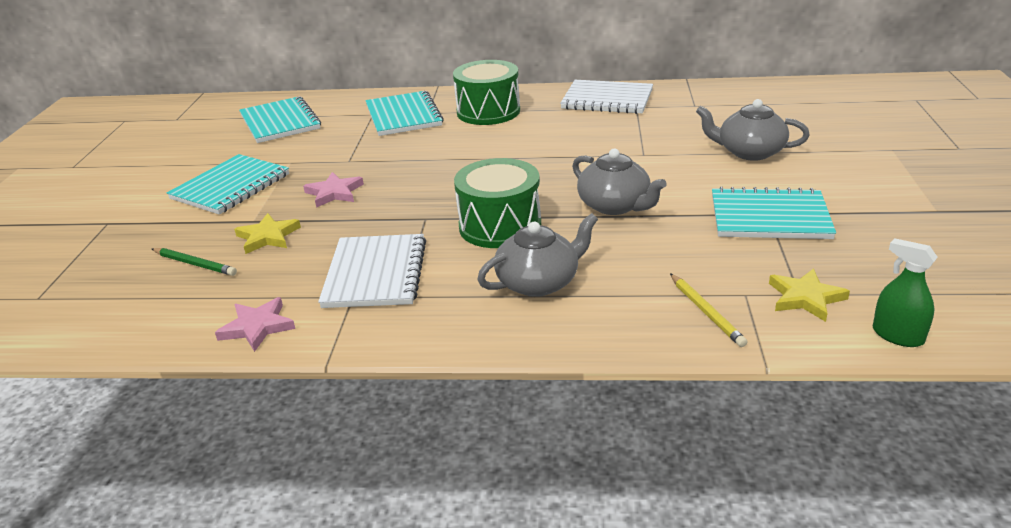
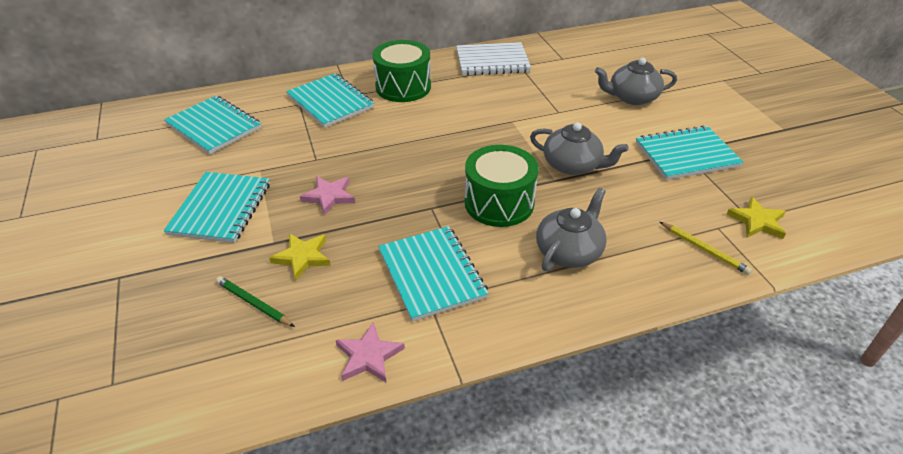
camera: 25 degrees left, 10 degrees up
(195, 264) = (253, 303): green pencil -> green pencil turned 150 degrees counterclockwise
(375, 274) = (432, 274): white notebook -> turquoise notebook
(897, 335) = (831, 239): green spray bottle -> none

